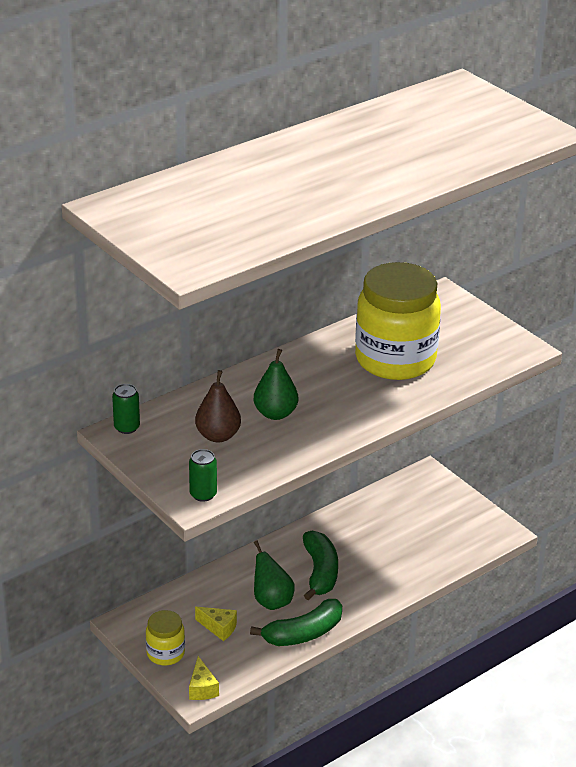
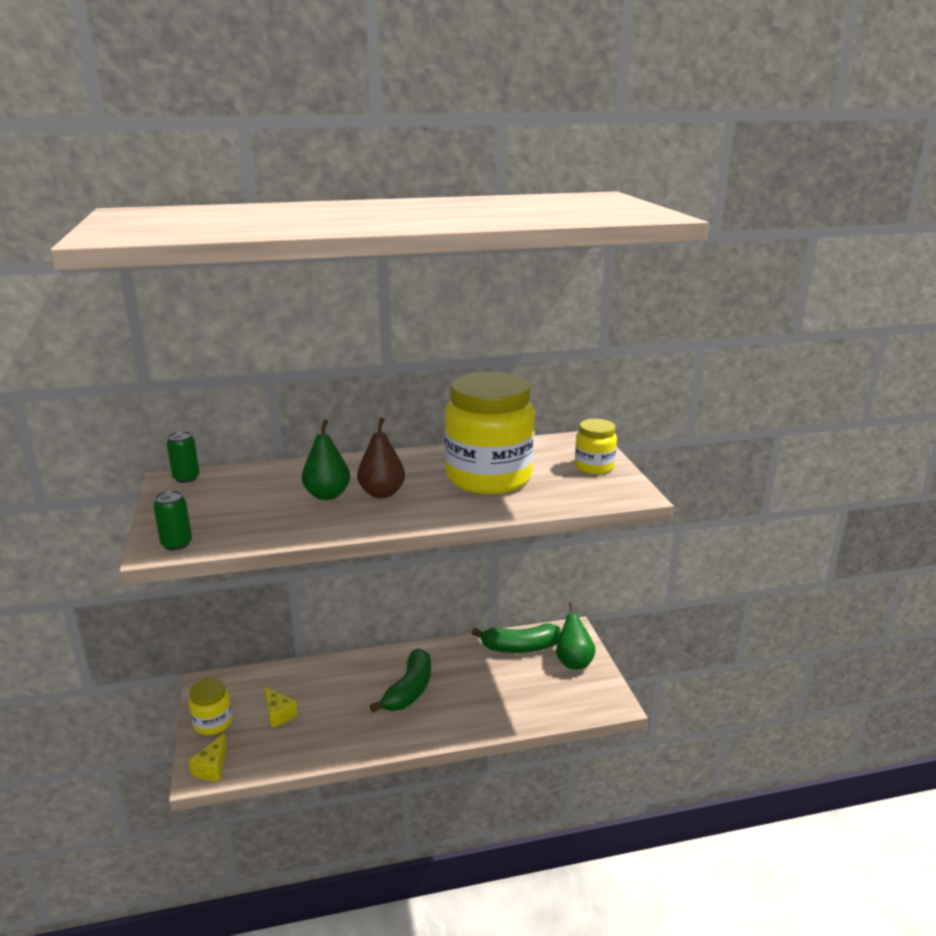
camera: 25 degrees right, 10 degrees down
(218, 436) = (254, 501): brown pear -> brown pear (382, 493)
(271, 601) = (345, 703): green pear -> green pear (573, 662)
(303, 633) = (347, 744): green banana -> green banana (520, 648)
(473, 325) = (594, 467): none -> yellow jar

